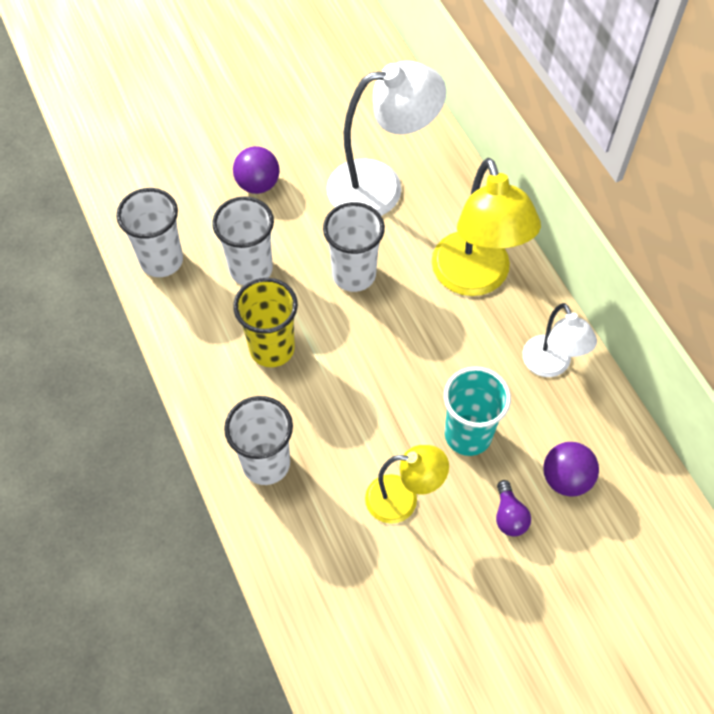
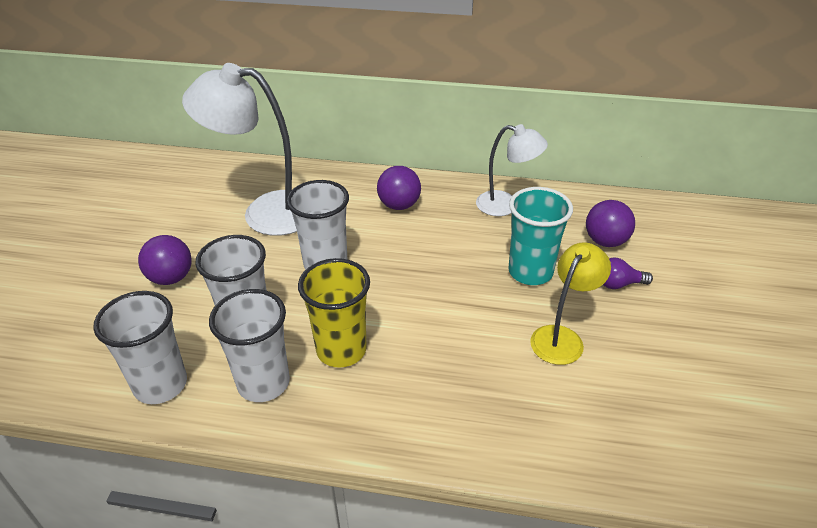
camera: 55 degrees left, 20 degrees down
(266, 463) = (456, 415): white cup -> white cup (263, 383)
(381, 186) = (265, 212): white lamp -> white lamp turned 105 degrees counterclockwise
(475, 278) = (399, 205): yellow lamp -> purple ball
(509, 516) = (618, 284): purple light bulb -> purple light bulb turned 150 degrees clockwise

